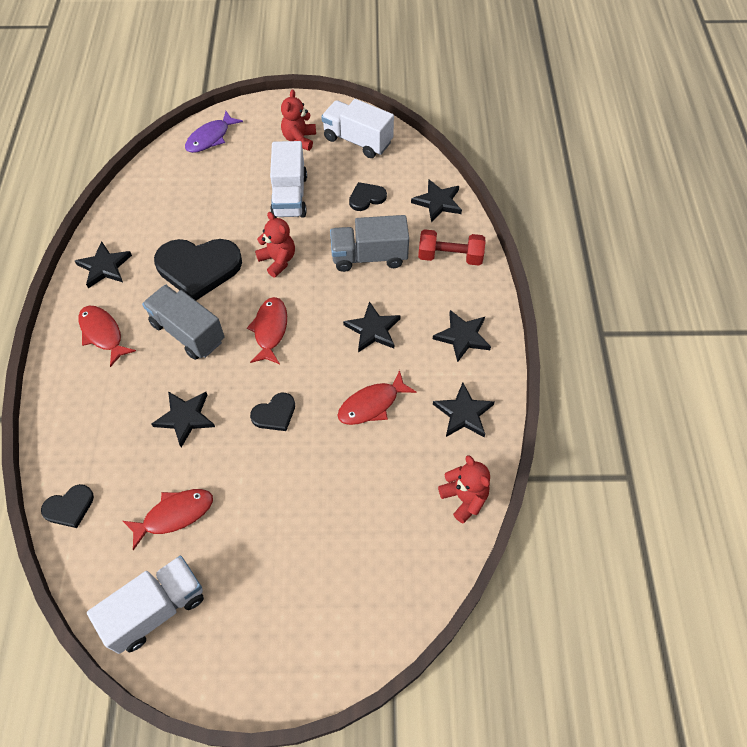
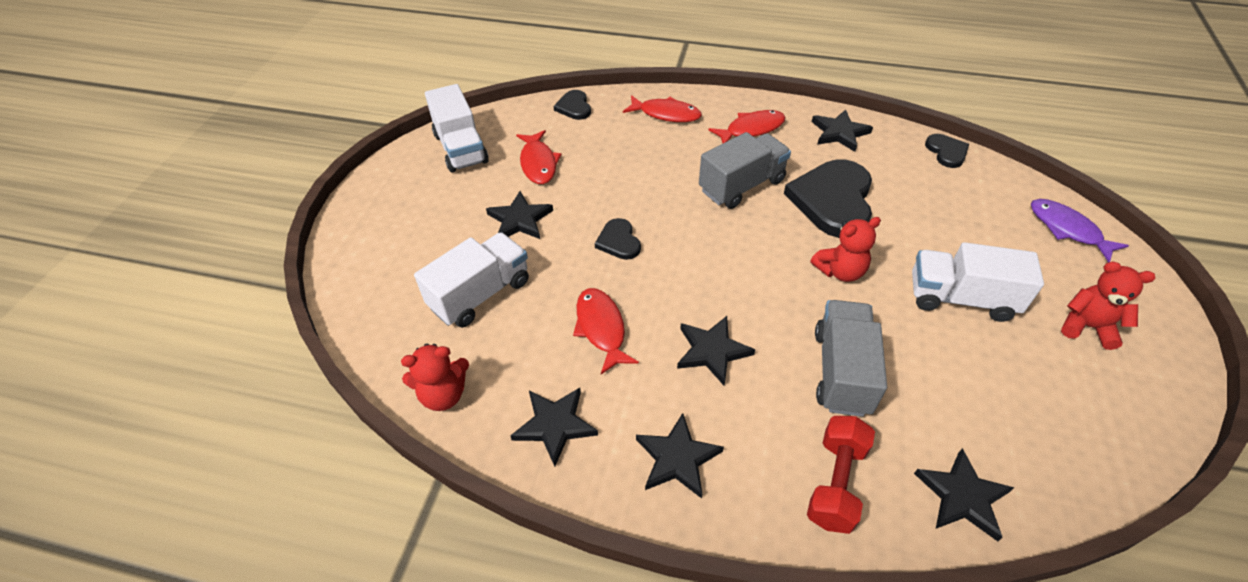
camera: 105 degrees right, 10 degrees down
(185, 418) = (637, 177): black star -> black star (520, 220)
(270, 330) = (732, 251): red fish -> red fish (666, 114)
(357, 141) = (1102, 404): white truck -> white truck (480, 294)
(366, 197) = (965, 391): black heart -> black heart (946, 152)

